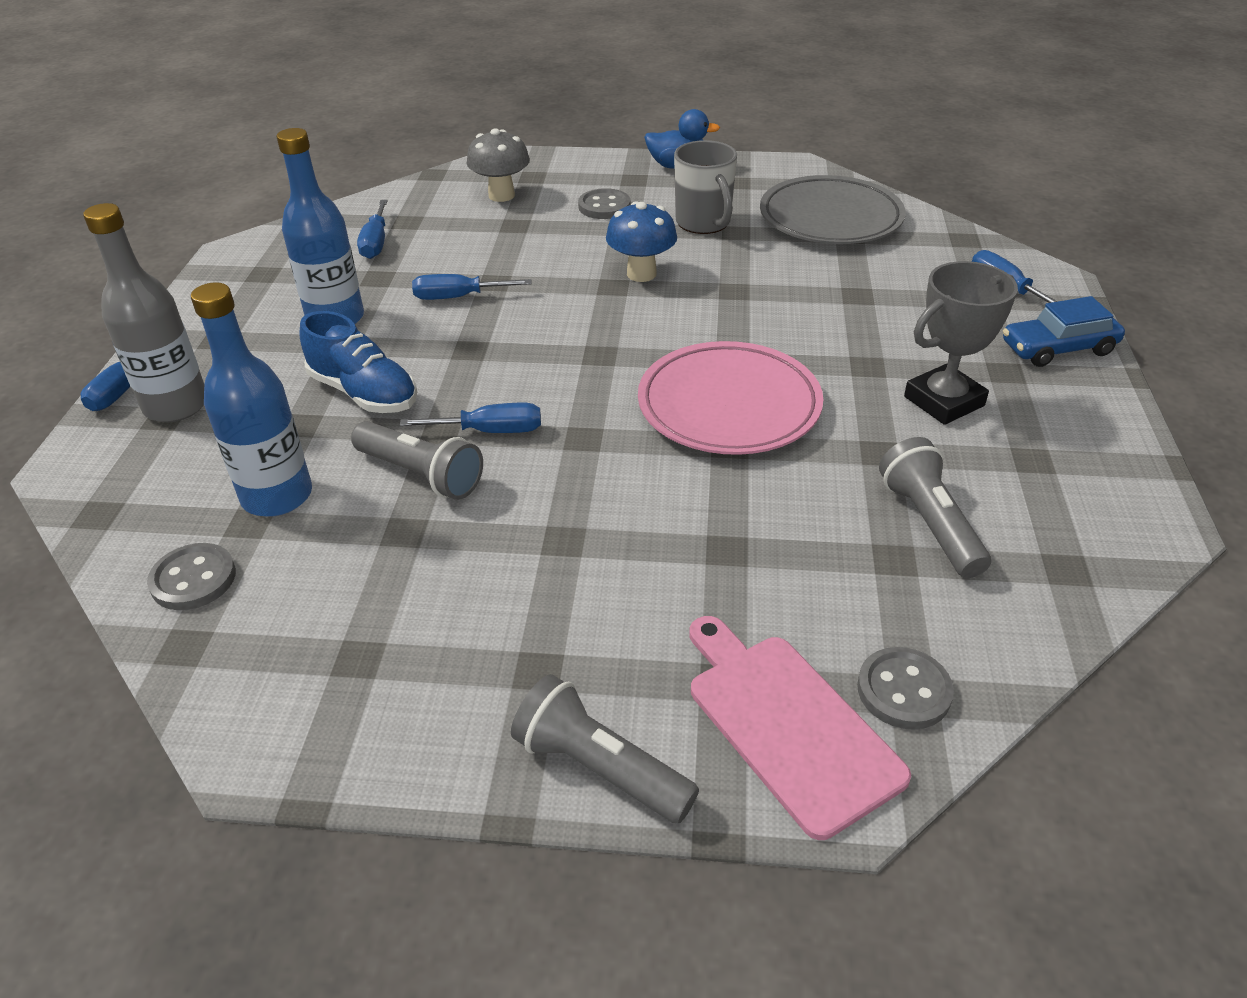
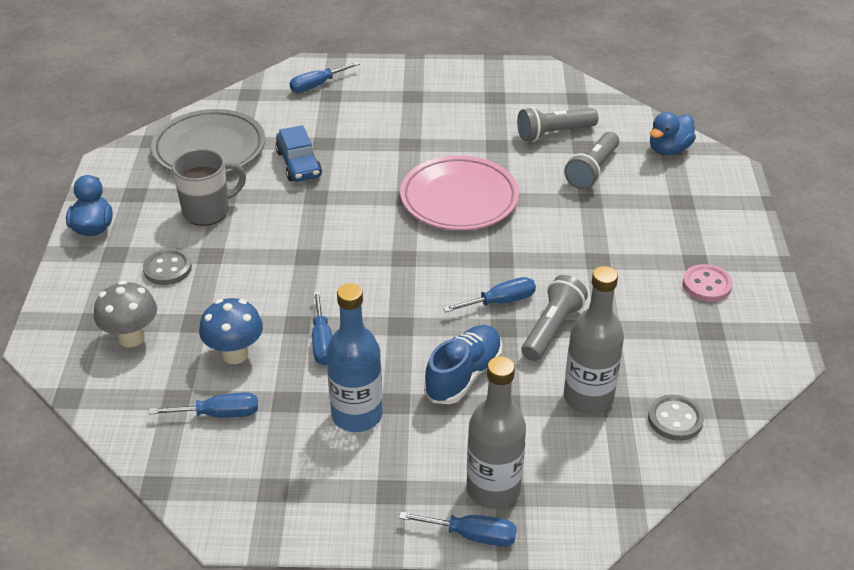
camera: 95 degrees left, 0 degrees up
(277, 496) = (588, 397): blue bottle -> grey bottle
(471, 674) = (707, 285): none -> pink button
(491, 431) = (500, 302): blue screwdriver -> blue screwdriver turned 75 degrees clockwise
(599, 768) = (745, 237): grey flashlight -> grey flashlight (592, 170)
(641, 274) = (289, 242): blue mushroom -> blue mushroom (235, 354)
(787, 724) = (700, 182): pink cutting board -> none
(903, 690) = (669, 149): grey button -> blue duck
(944, 401) = (445, 119): grey trophy -> none
(1058, 348) = (387, 76): blue car -> blue car (298, 164)

